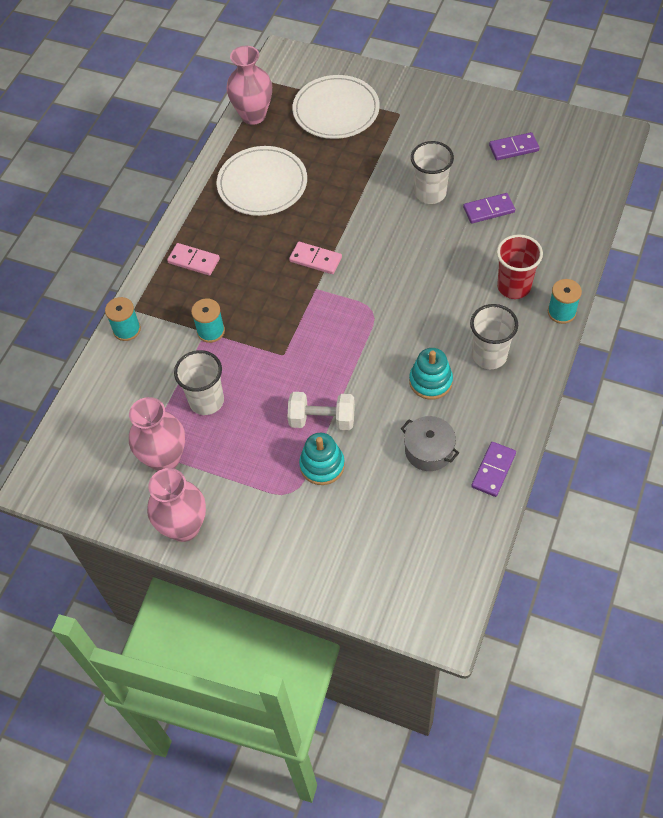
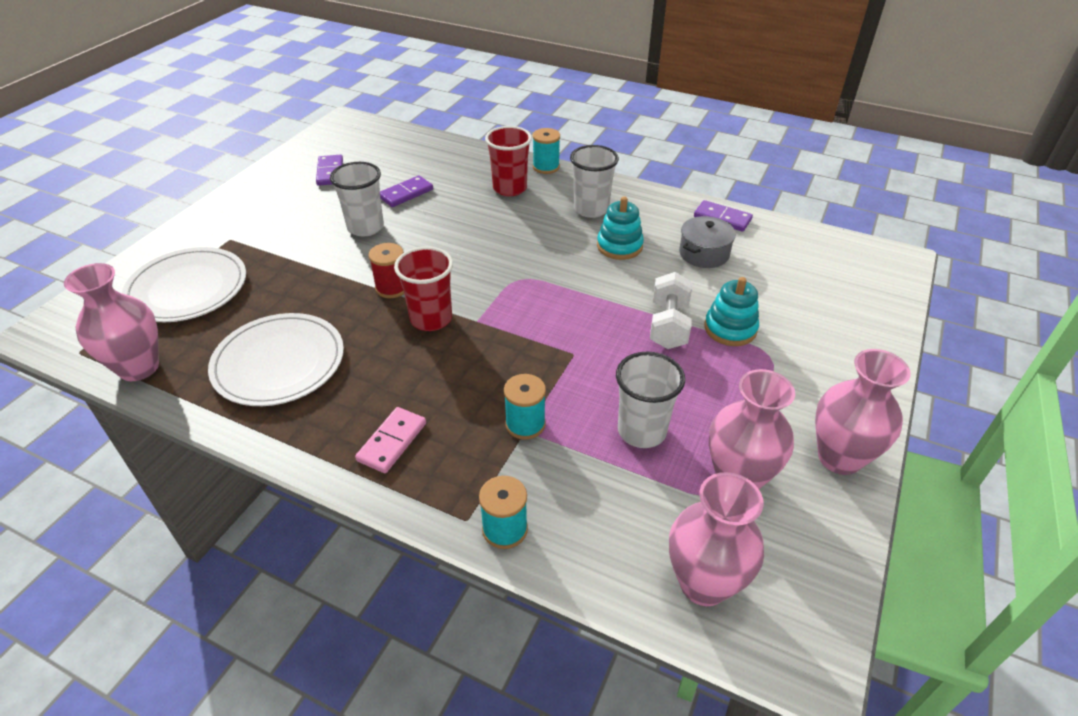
camera: 90 degrees left, 15 degrees down
(87, 434) = (703, 583): none -> pink vase
(315, 259) = (431, 319): pink domino -> red cup
(350, 228) = (392, 288): none -> red spool
(488, 210) = (406, 193): purple domino -> purple domino turned 60 degrees clockwise

